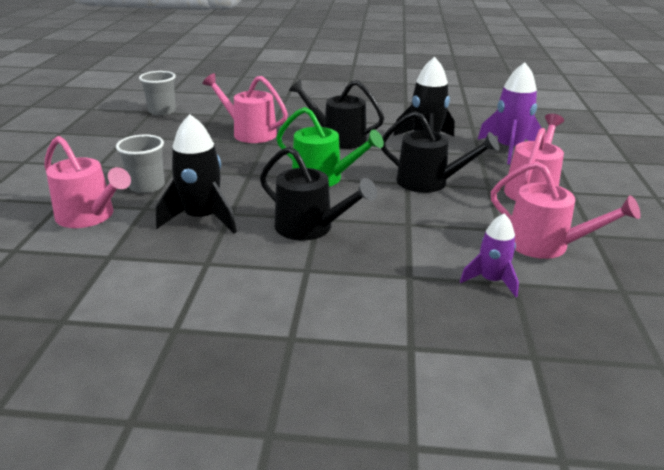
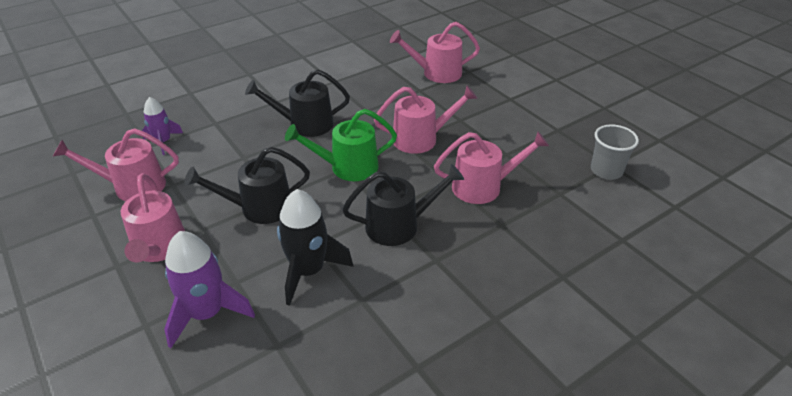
camera: 140 degrees right, 10 degrees up
(147, 186) = (448, 101): grey cup -> none
(202, 218) = (376, 100): black rocket -> none
(232, 171) = (421, 139): none -> pink watering can

